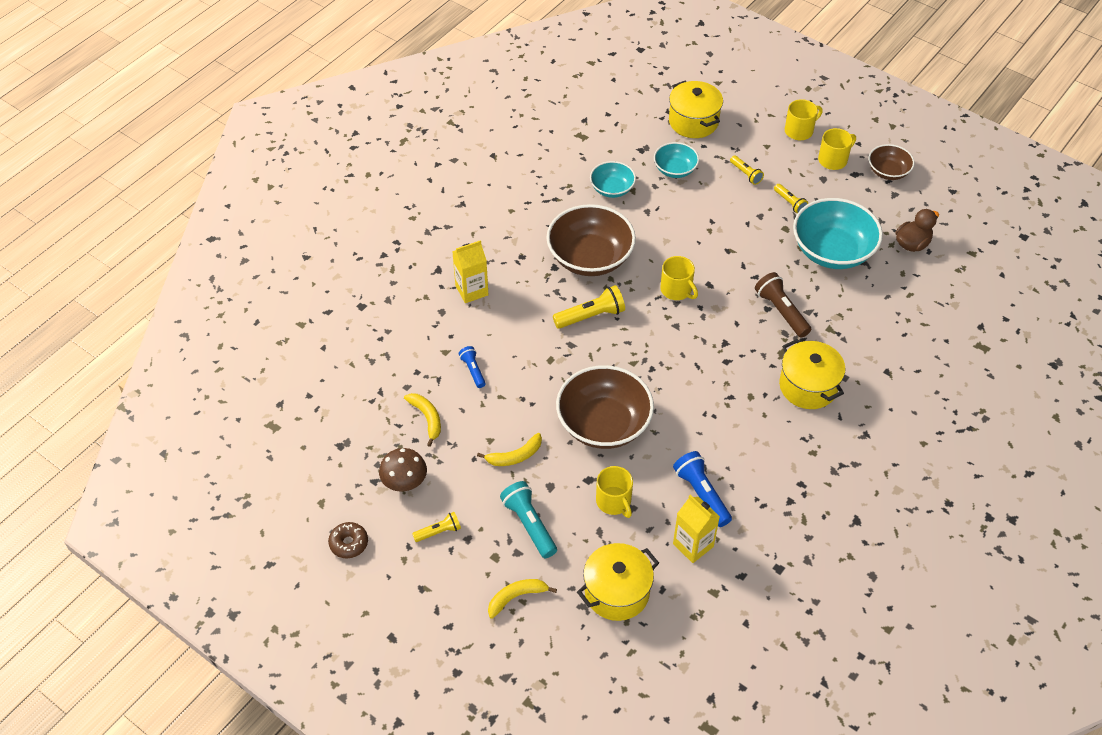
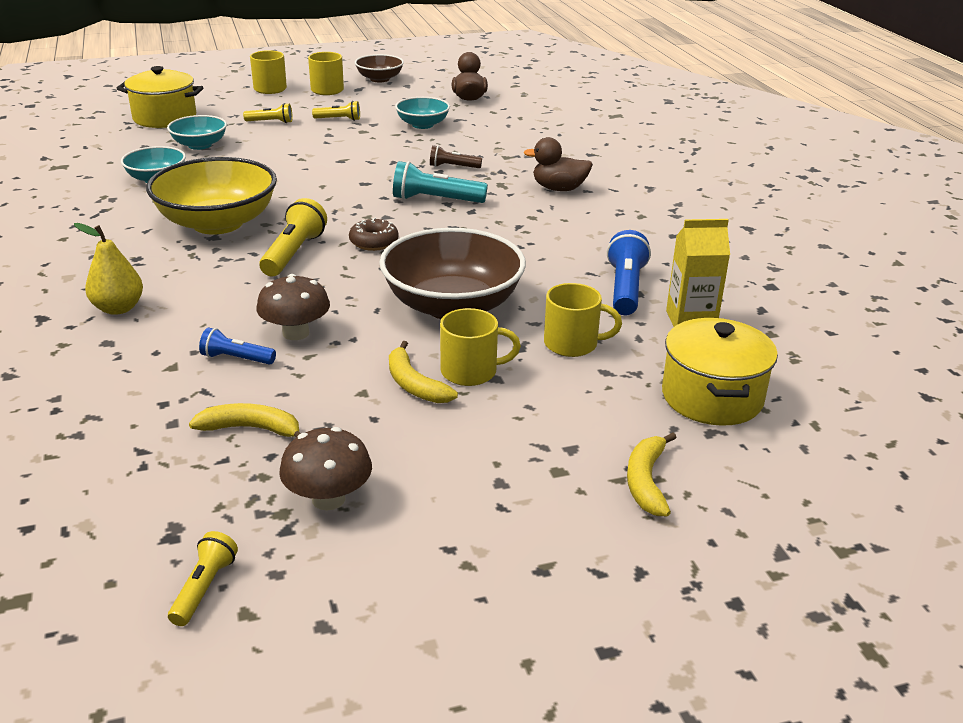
camera: 55 degrees left, 20 degrees down
(349, 543) = (367, 617): brown donut -> brown donut (374, 242)
(439, 532) = (457, 505): yellow flashlight -> yellow flashlight (204, 588)
(471, 290) = (118, 308): yellow carton -> yellow pear
(515, 376) = (296, 333): none -> brown mushroom
(515, 456) = (414, 384): yellow banana -> yellow banana turned 135 degrees clockwise
(529, 524) = (536, 419): turquoise flashlight -> turquoise flashlight (436, 200)
(590, 258) = (217, 223): brown bowl -> yellow bowl
(677, 290) = (343, 199): yellow mug -> yellow mug (471, 371)
(701, 494) = (625, 288): blue flashlight -> blue flashlight turned 90 degrees clockwise
(781, 311) = (453, 167): brown flashlight -> brown flashlight, size x0.60
(808, 386) = (559, 189): yellow pot -> brown duck
(832, 251) = (422, 125): turquoise bowl -> turquoise bowl, size x0.54

